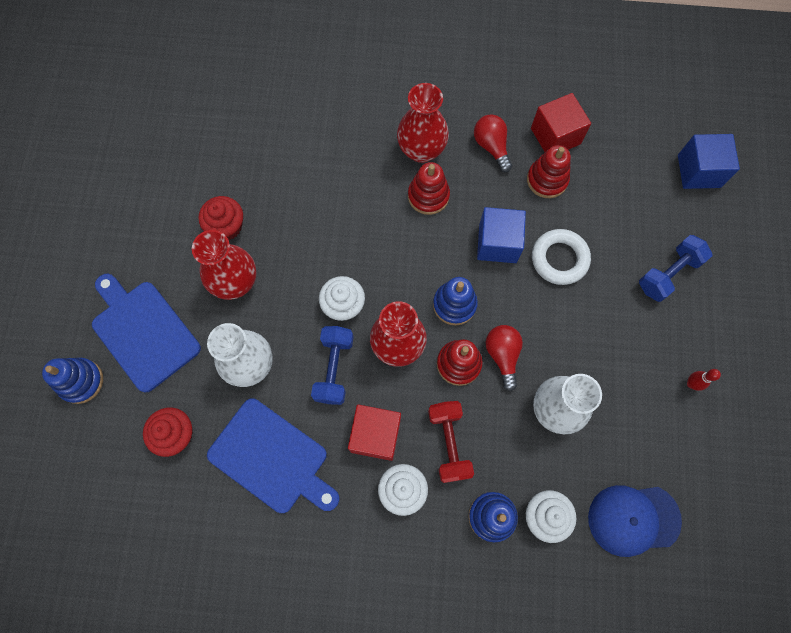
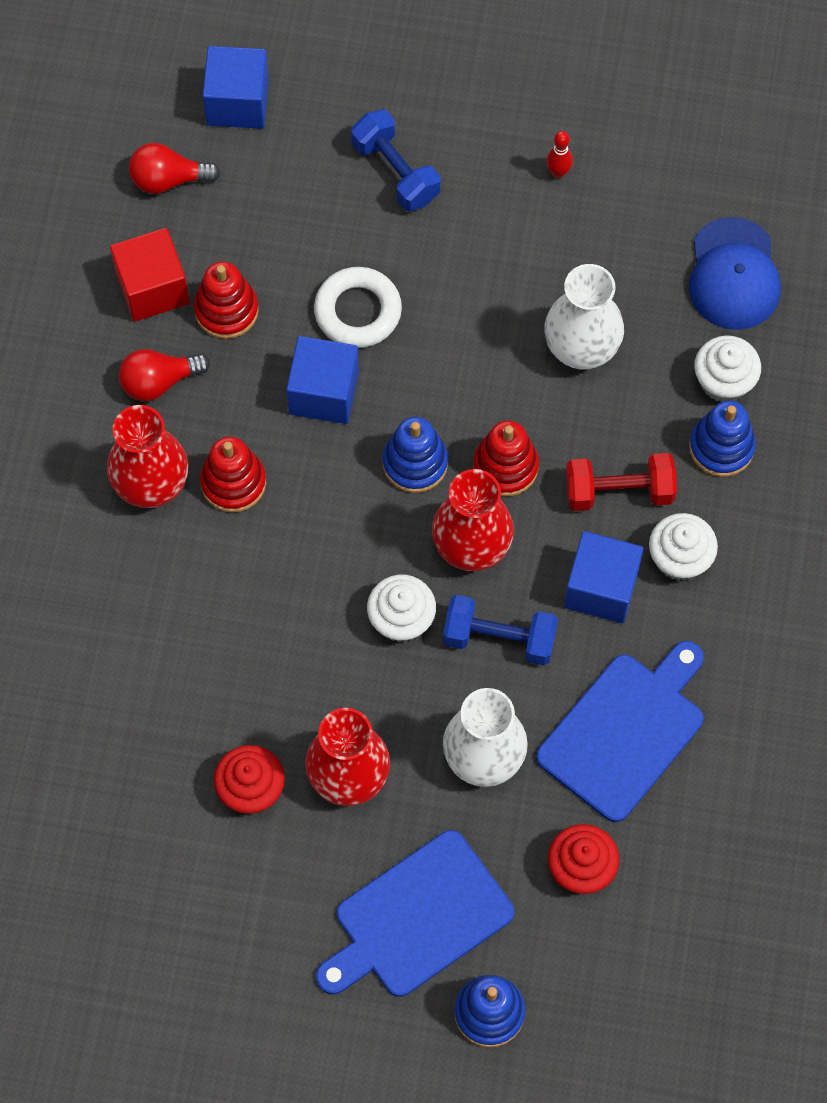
camera: 85 degrees left, 5 degrees down
(375, 435) = (601, 588): red cube -> blue cube
(502, 355) = (498, 407): red light bulb -> red light bulb (168, 179)

